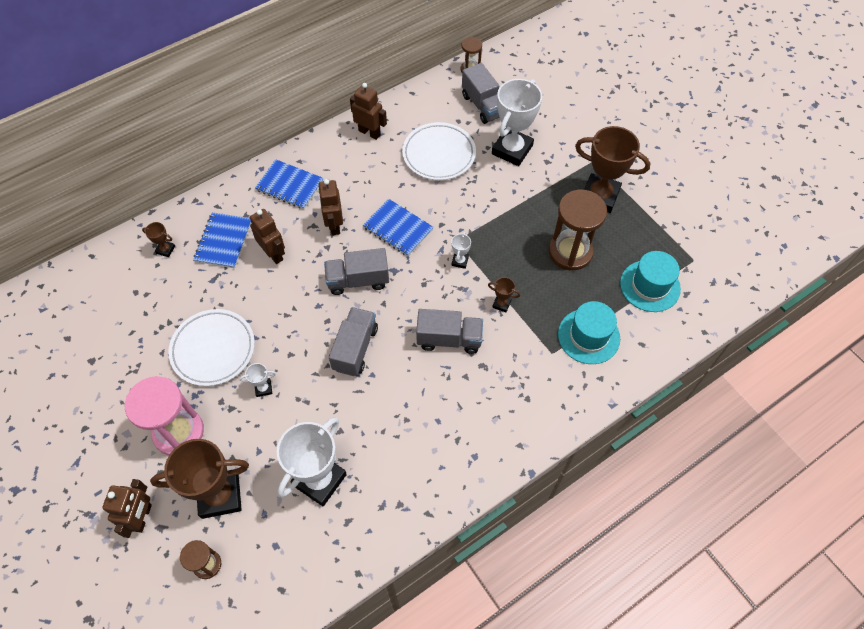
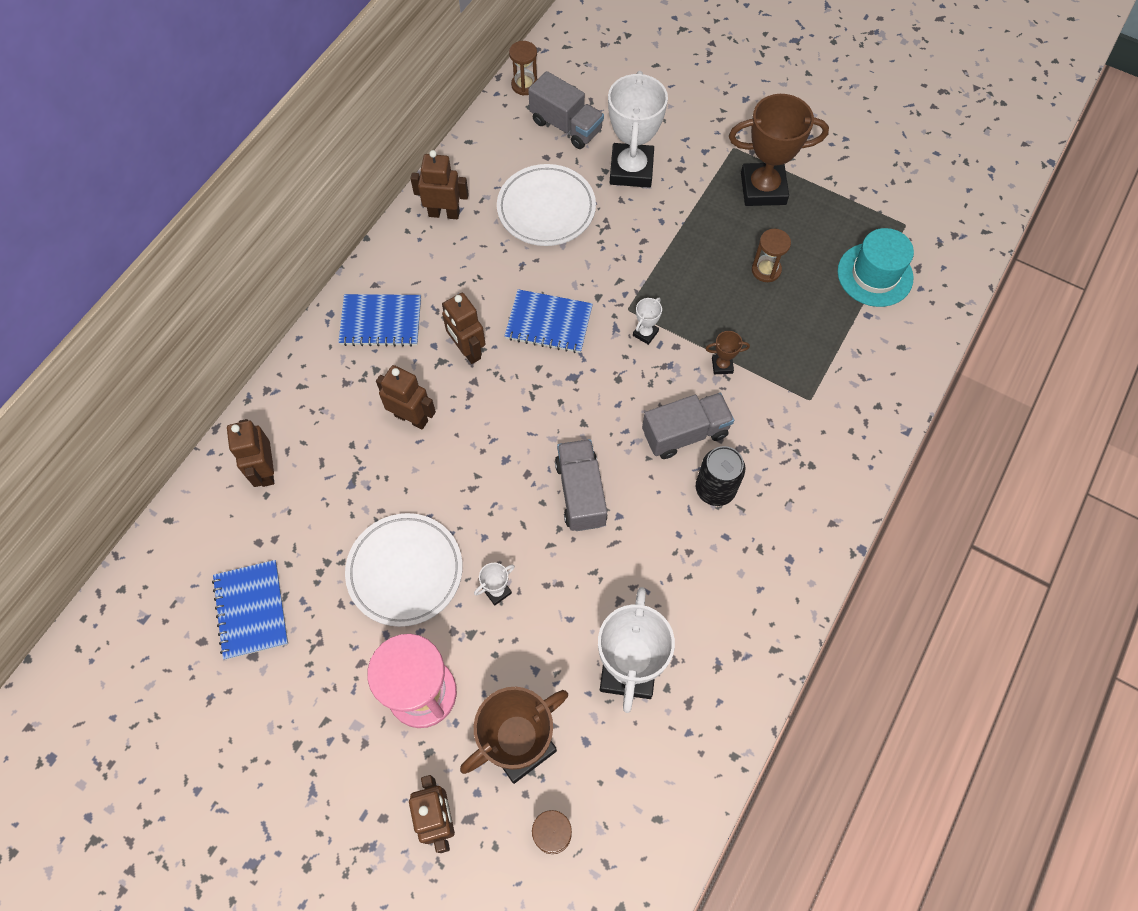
camera: 25 degrees left, 5 degrees up
(165, 250) = (266, 470): brown trophy -> brown robot
(224, 241) = (337, 428): blue notebook -> blue notebook (251, 610)
(358, 280) = (536, 407): grey truck -> none
(449, 385) = (715, 489): none -> black can
(460, 261) = (645, 333): white trophy -> white trophy turned 45 degrees clockwise
(570, 252) = (766, 270): brown hourglass -> brown hourglass, size x0.52
(588, 336) = (839, 362): turquoise hat -> none

